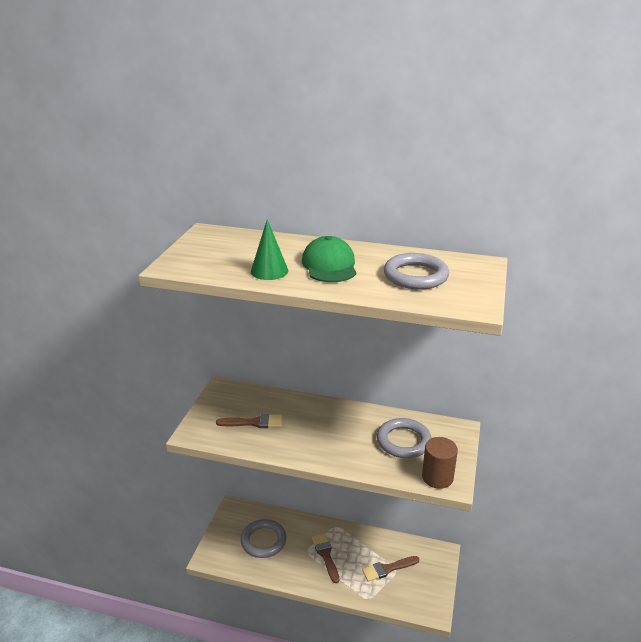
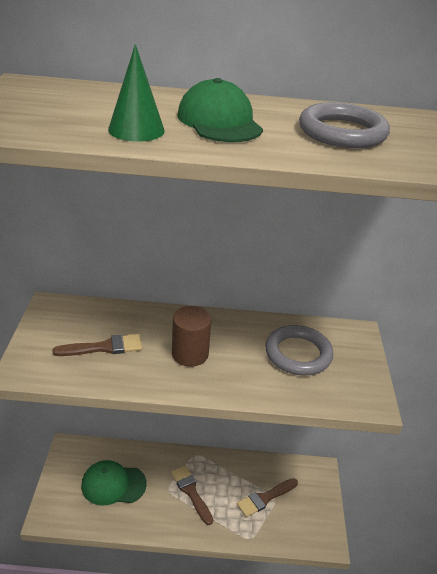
camera: 15 degrees left, 5 degrees up
(263, 541) = (113, 484): grey ring -> green cap
(437, 477) = (352, 396): brown cylinder -> brown cylinder (190, 354)

